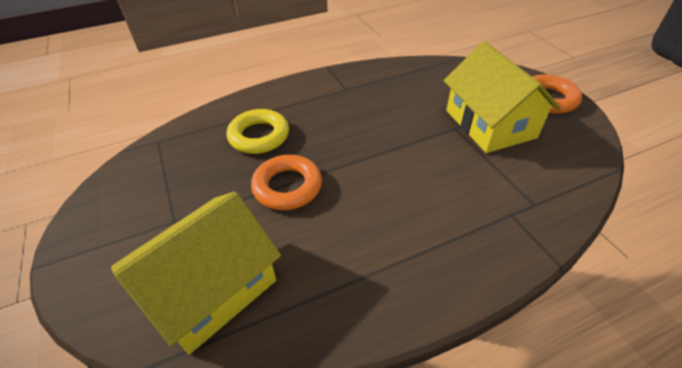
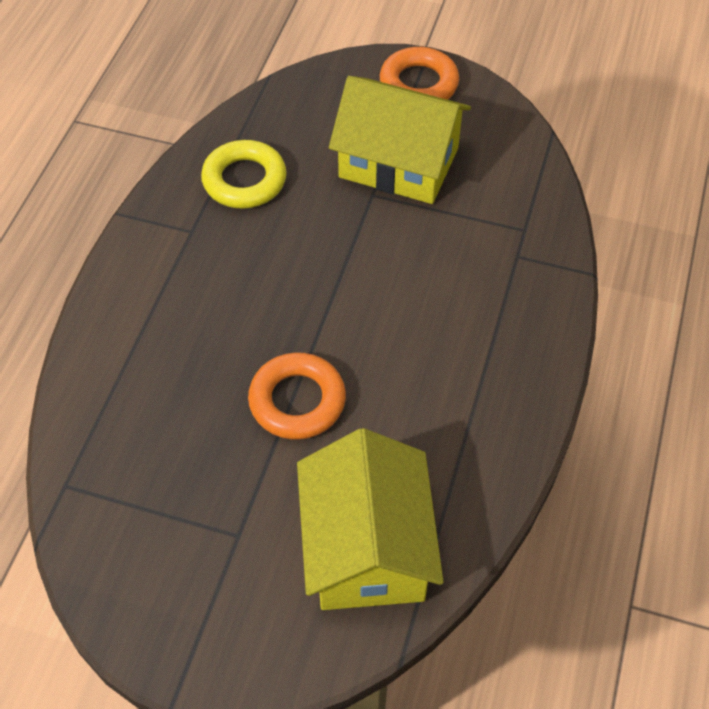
camera: 50 degrees left, 10 degrees up
(259, 136) = (181, 374): yellow ring -> yellow ring (244, 180)

